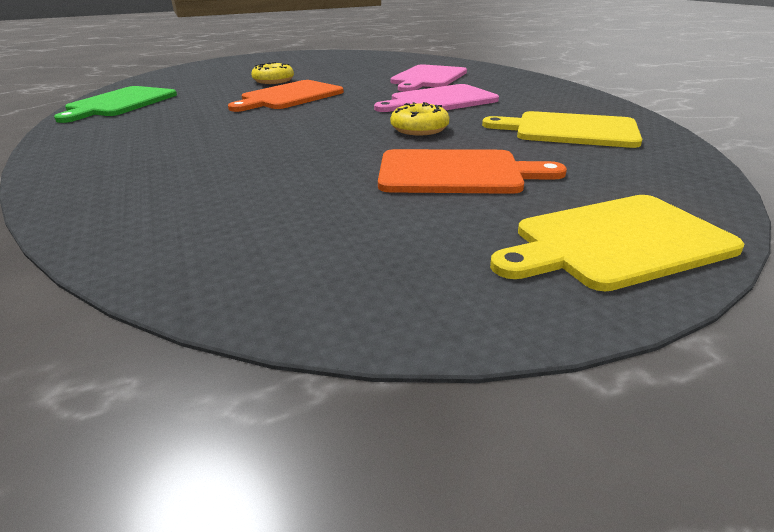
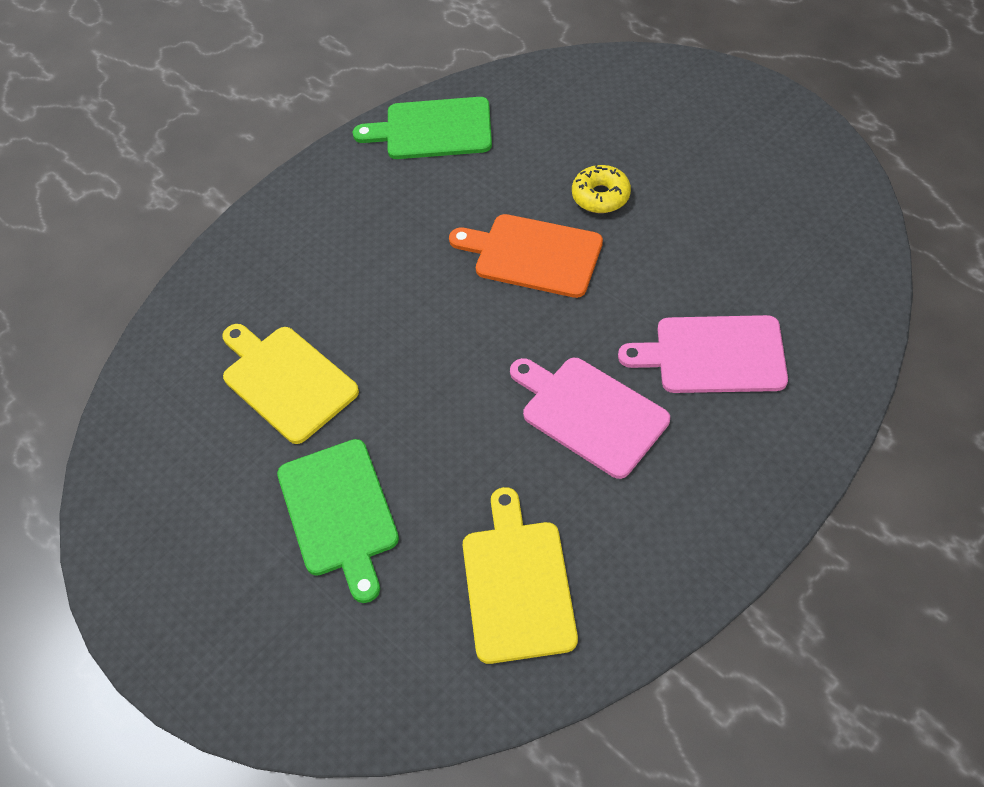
camera: 70 degrees right, 25 degrees up
(419, 129) = (458, 436): yellow donut -> none
(456, 173) = (339, 512): orange cutting board -> green cutting board
(615, 242) = (236, 658): yellow cutting board -> yellow cutting board (286, 380)

